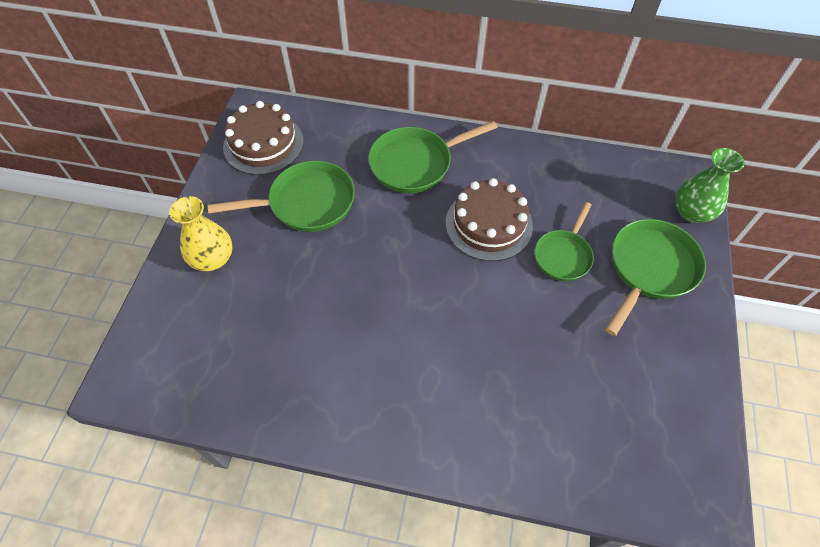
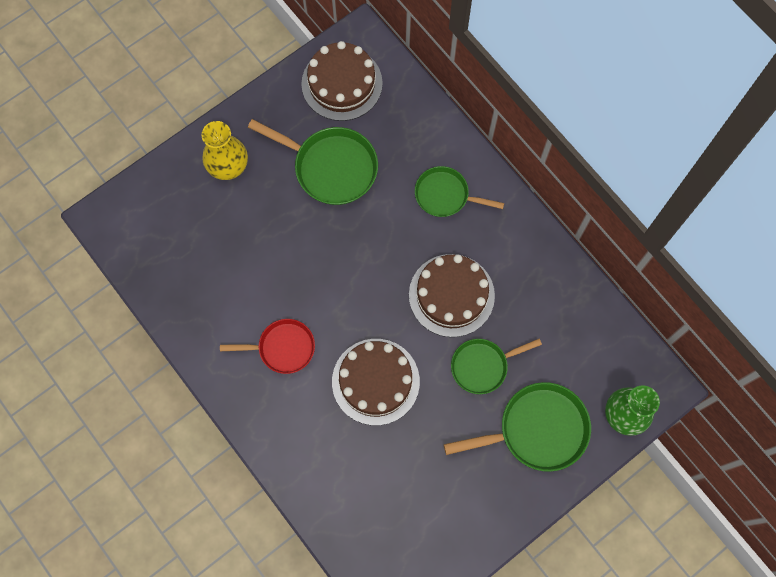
camera: 40 degrees right, 15 degrees up
(392, 366) = (282, 348): none -> red pan
(415, 163) = (445, 195): green pan -> green pan, size x0.65
(496, 330) = (375, 381): none -> brown cake

